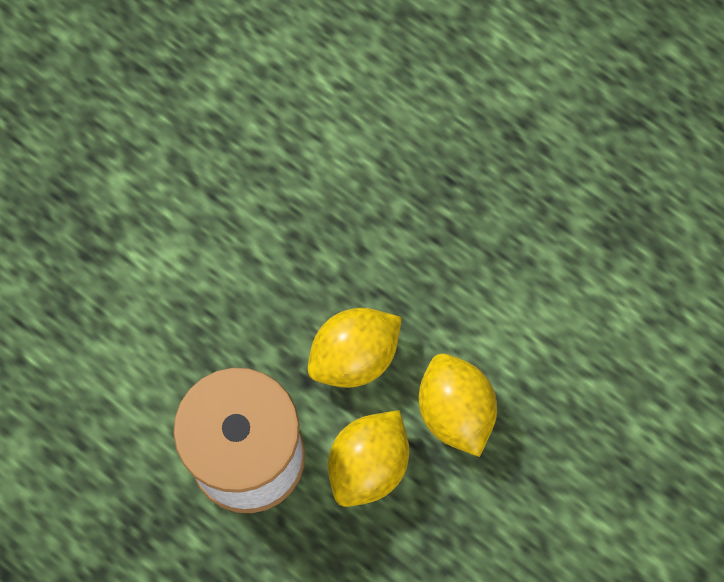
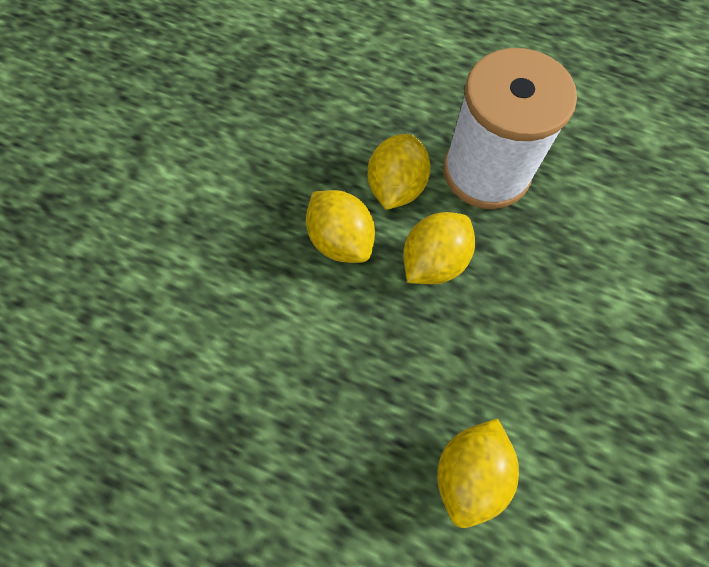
camera: 165 degrees right, 5 degrees down
(391, 139) = (469, 472): none -> yellow lemon

